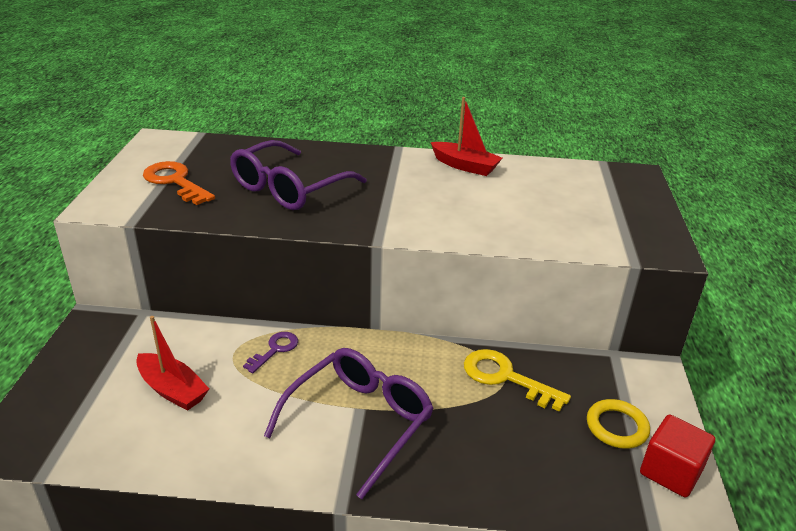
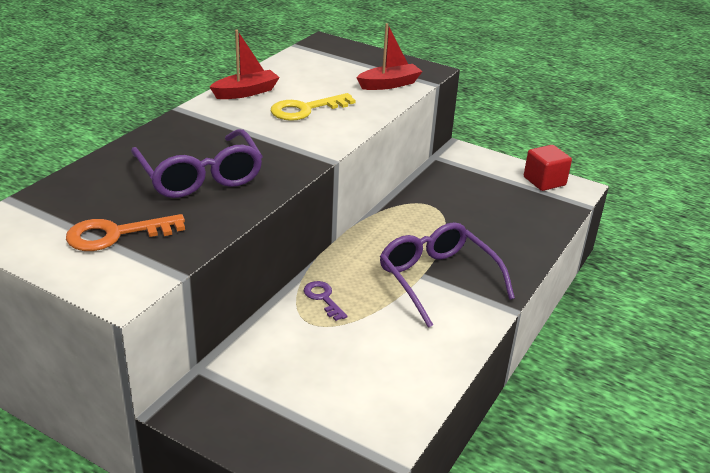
camera: 65 degrees left, 0 degrees up
(172, 390) = (337, 368): red boat -> red boat (389, 84)
(506, 378) = (431, 204): yellow key -> yellow key (306, 109)
(616, 427) = (500, 183): yellow ring -> none

